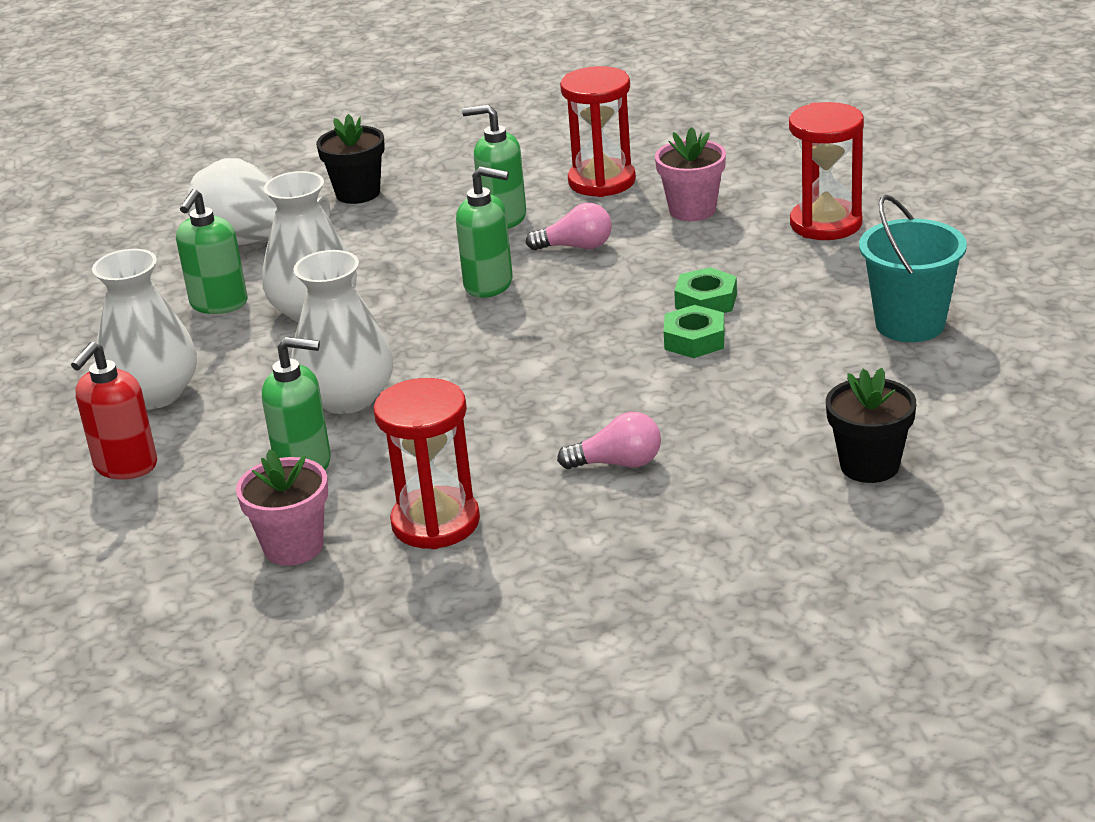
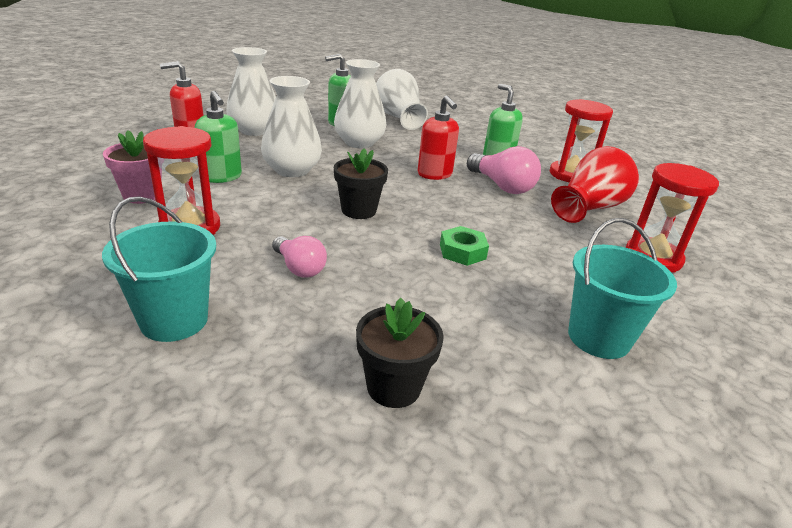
camera: 45 degrees right, 0 degrees up
(358, 193) = (465, 125): black flower pot -> black flower pot (359, 210)
(489, 285) = (435, 174): green soap dispenser -> red soap dispenser
(576, 247) = (502, 186): pink light bulb -> pink light bulb, size x1.54
(642, 572) = (174, 320): none -> turquoise bucket
(692, 210) = (589, 208): pink flower pot -> red vase
(706, 301) = (508, 242): green nut -> none

